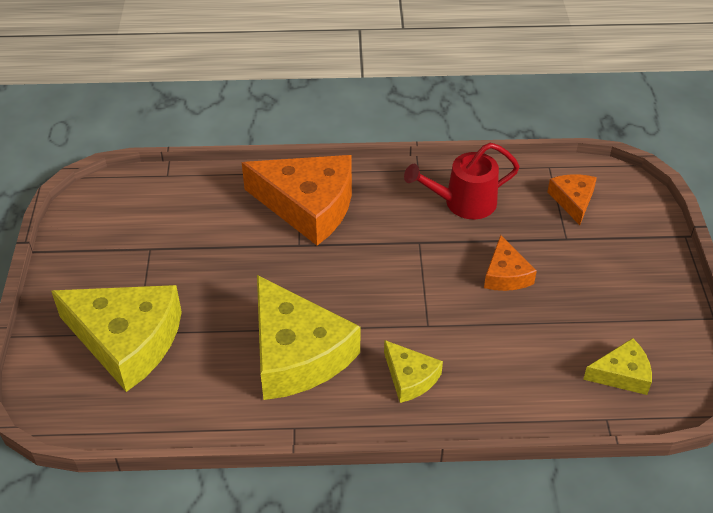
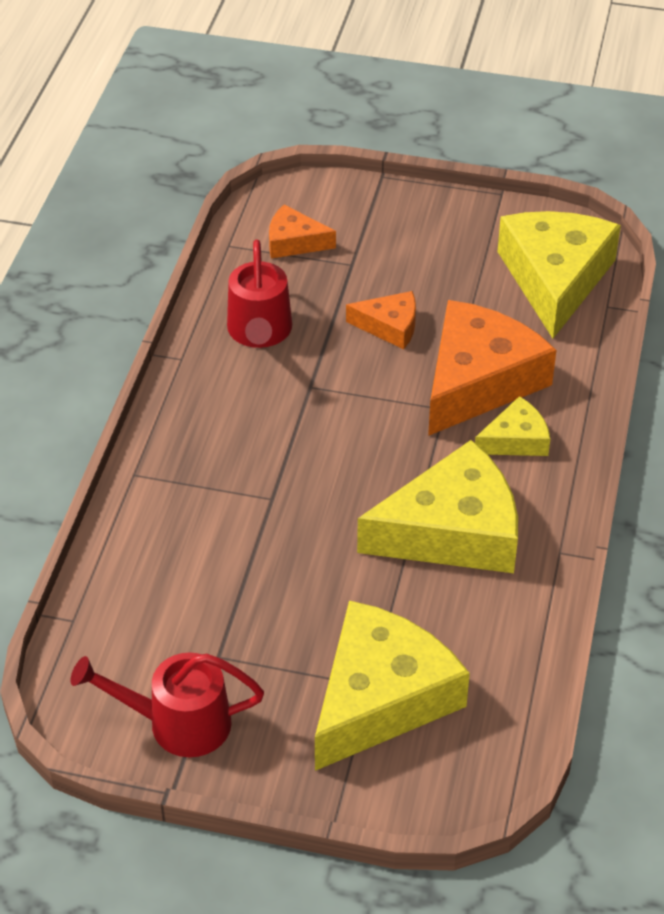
camera: 75 degrees left, 0 degrees up
(91, 241) = (177, 723): none -> red watering can
(308, 206) = (204, 476): orange cheese -> orange cheese (478, 380)
(622, 374) = (555, 278): yellow cheese -> yellow cheese, size x2.02

